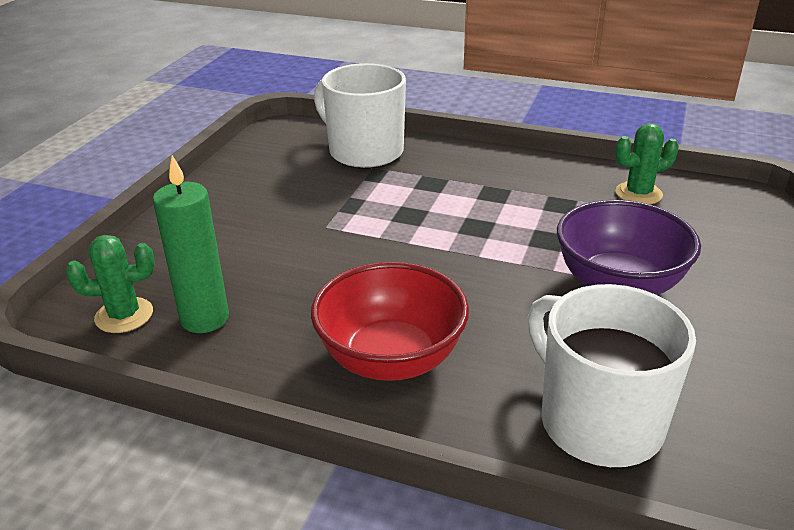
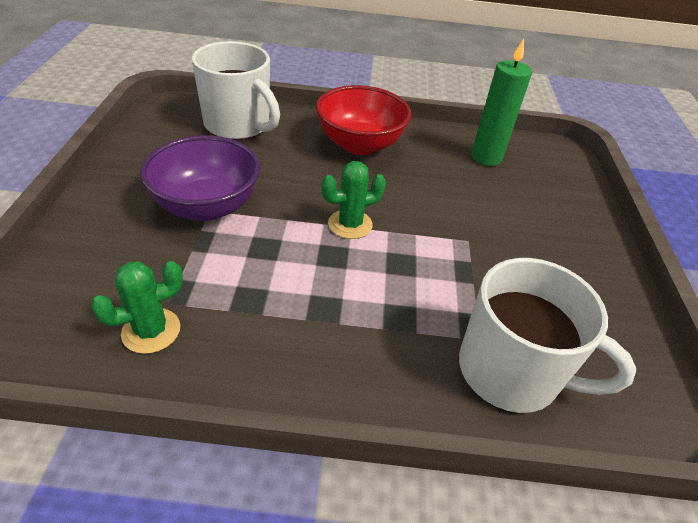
camera: 160 degrees right, 10 degrees up
(124, 315) = (535, 155): green cactus -> green cactus (350, 224)

